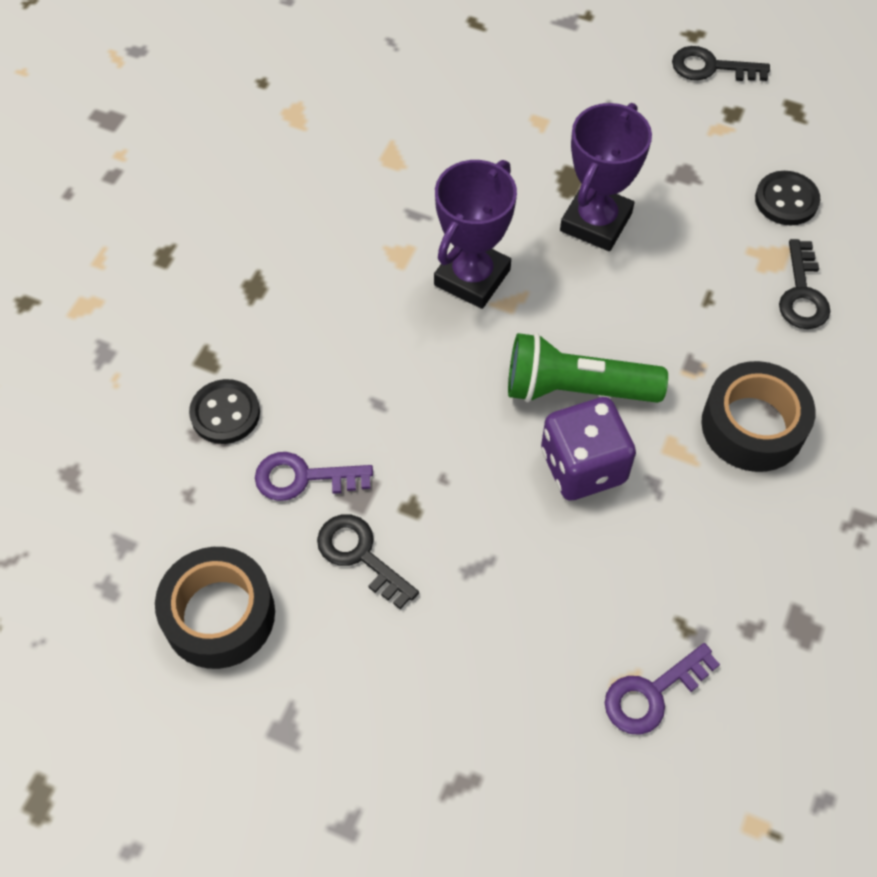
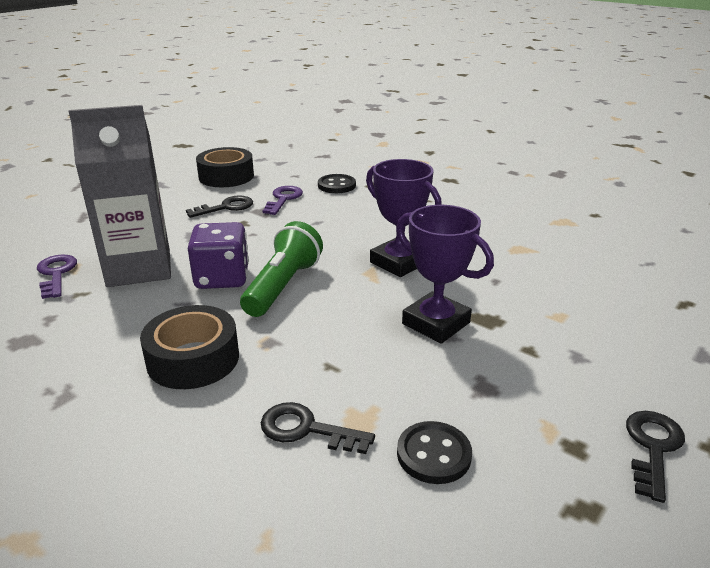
camera: 105 degrees right, 30 degrees down
(596, 585) = (139, 268): none -> grey carton

